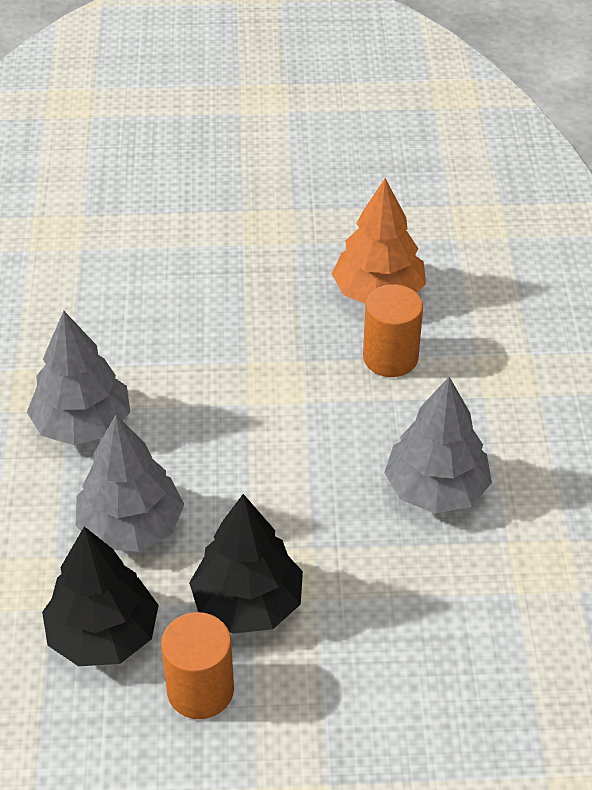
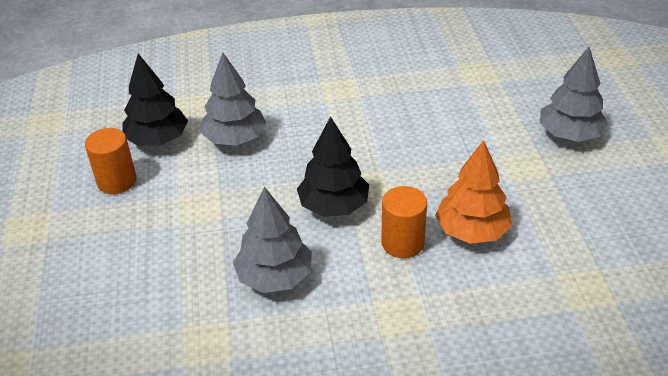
camera: 85 degrees right, 5 degrees down
(82, 424) = (312, 109): grey tree -> grey tree (569, 134)
(247, 604) = (177, 193): black tree -> black tree (333, 206)

